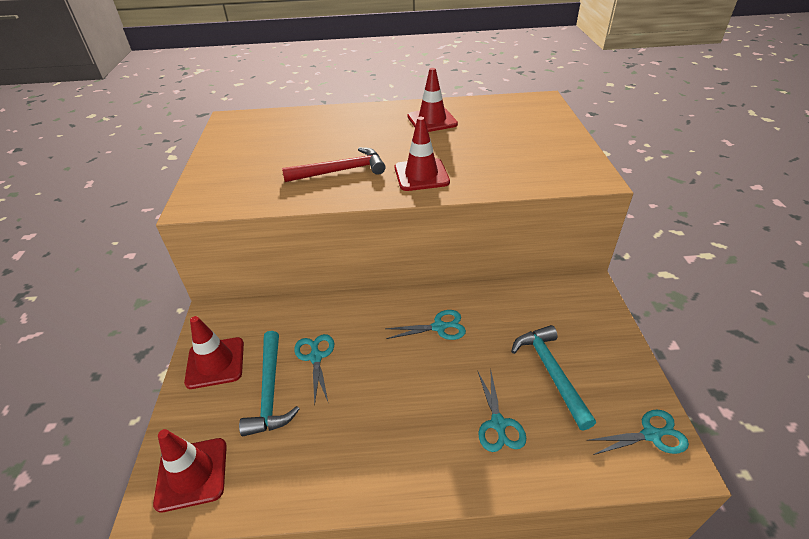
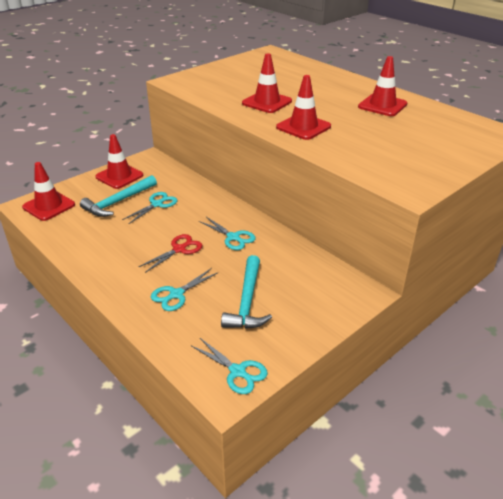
camera: 50 degrees right, 5 degrees down
(341, 171) = (267, 102): red hammer -> red traffic cone
(420, 381) = (179, 249): none -> red scissors
(551, 372) = (247, 302): turquoise hammer -> turquoise hammer turned 150 degrees clockwise

